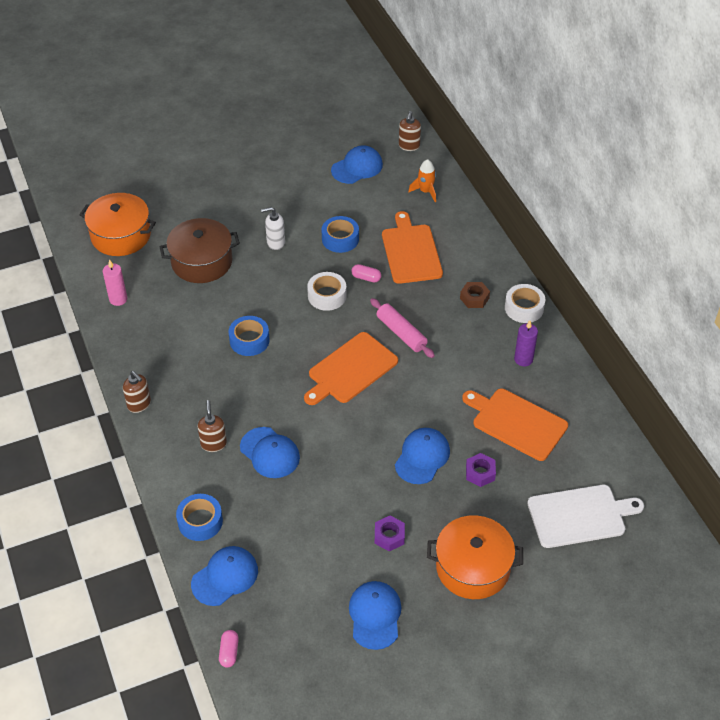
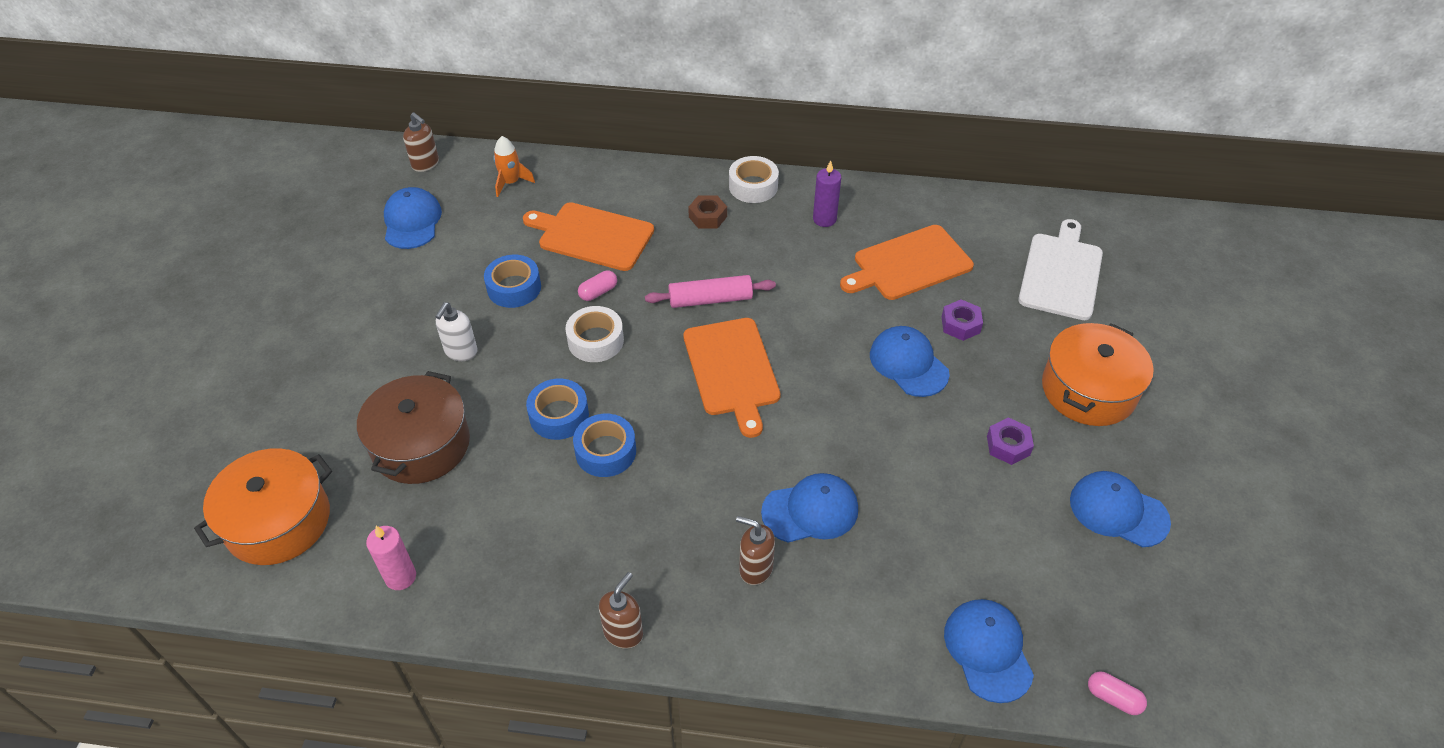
camera: 60 degrees left, 0 degrees up
(139, 404) = (623, 632): brown soap dispenser -> brown soap dispenser turned 45 degrees counterclockwise
(200, 521) = (879, 641): blue tape -> blue tape (559, 415)

